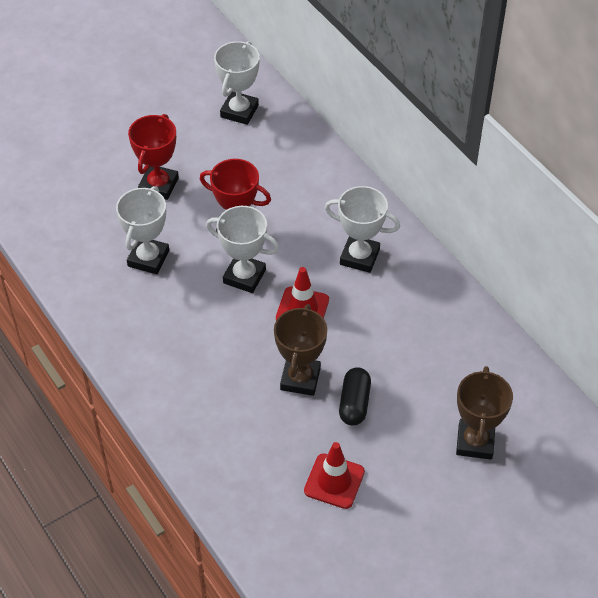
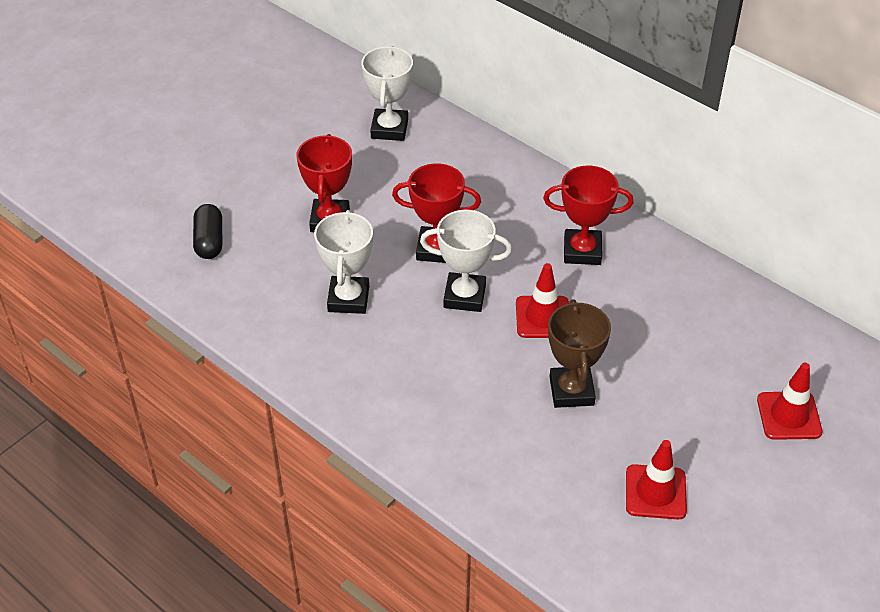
camera: 15 degrees left, 5 degrees down
(354, 403) = (642, 404): black capsule -> black capsule (209, 241)
(359, 257) = (582, 251): white trophy -> red trophy
(475, 442) = (789, 416): brown trophy -> red traffic cone

